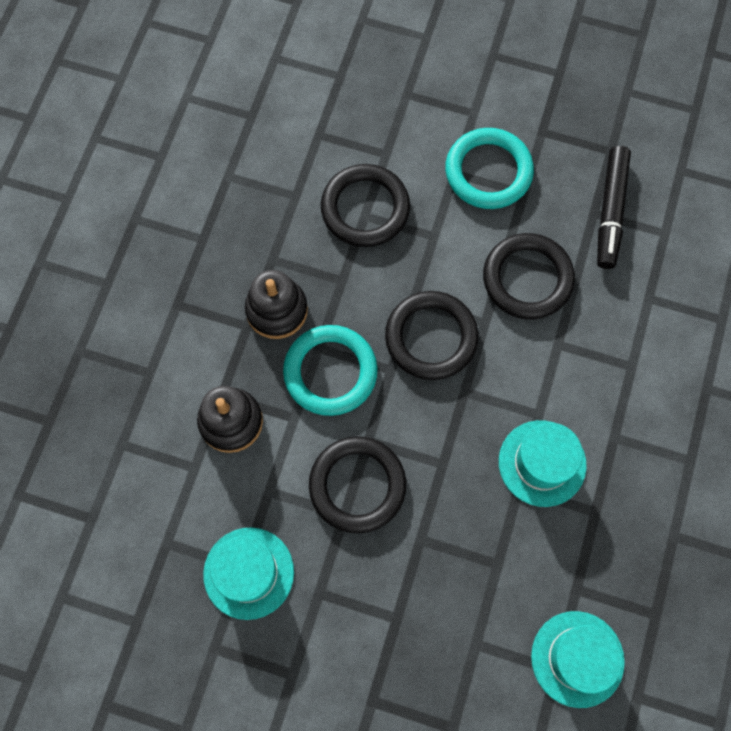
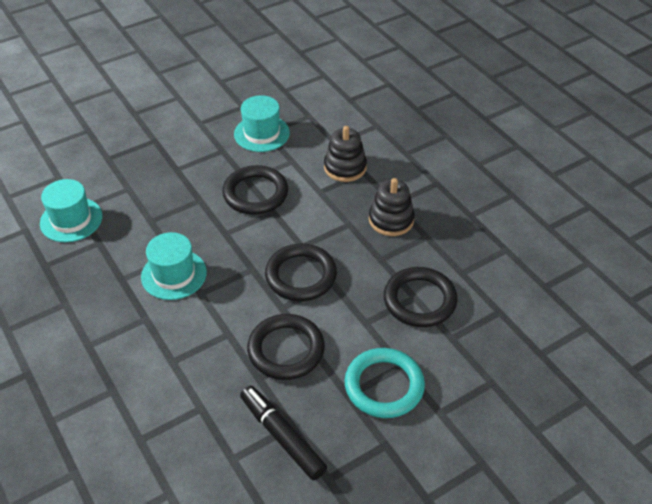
camera: 130 degrees right, 25 degrees down
(330, 372) = (329, 220): turquoise ring -> none

